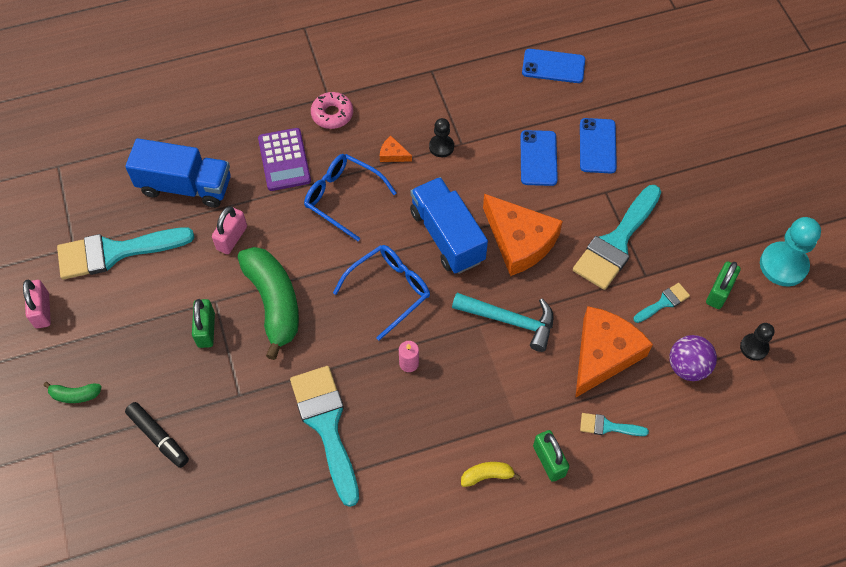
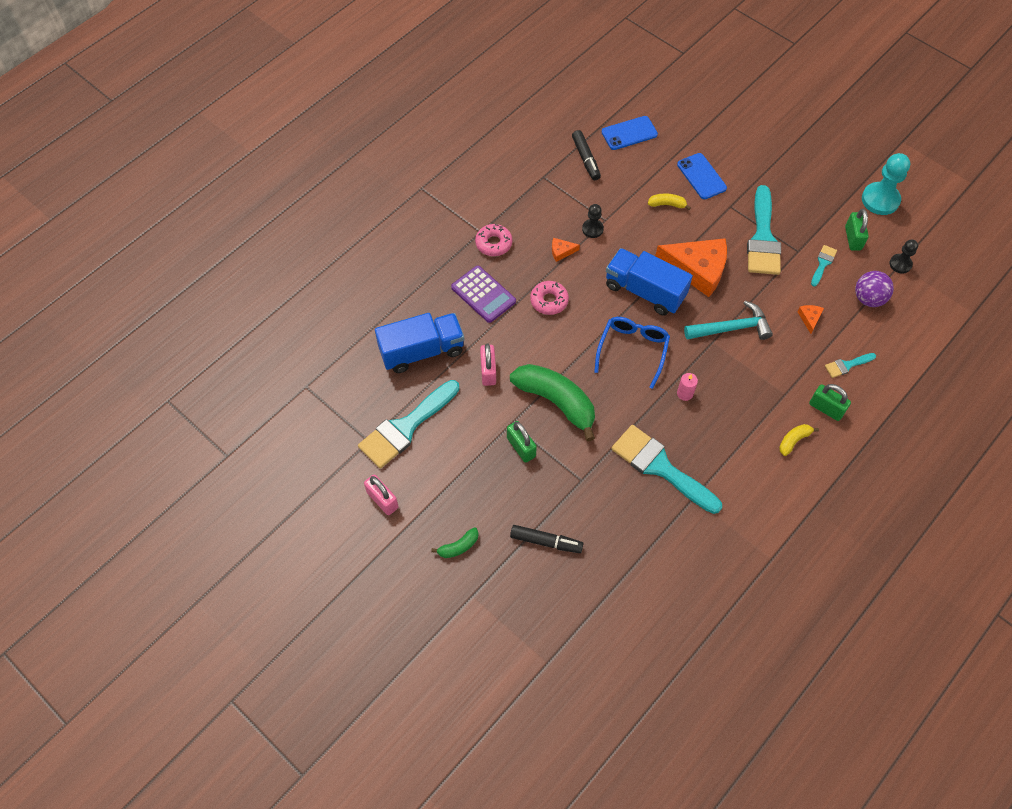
camera: 30 degrees left, 0 degrees up
(343, 198) = (549, 301): blue glasses -> pink donut
(488, 72) = (585, 159): none -> black marker
(538, 158) = (667, 204): blue phone -> yellow banana
(603, 354) = (809, 318): orange cheese -> orange cheese, size x0.41

